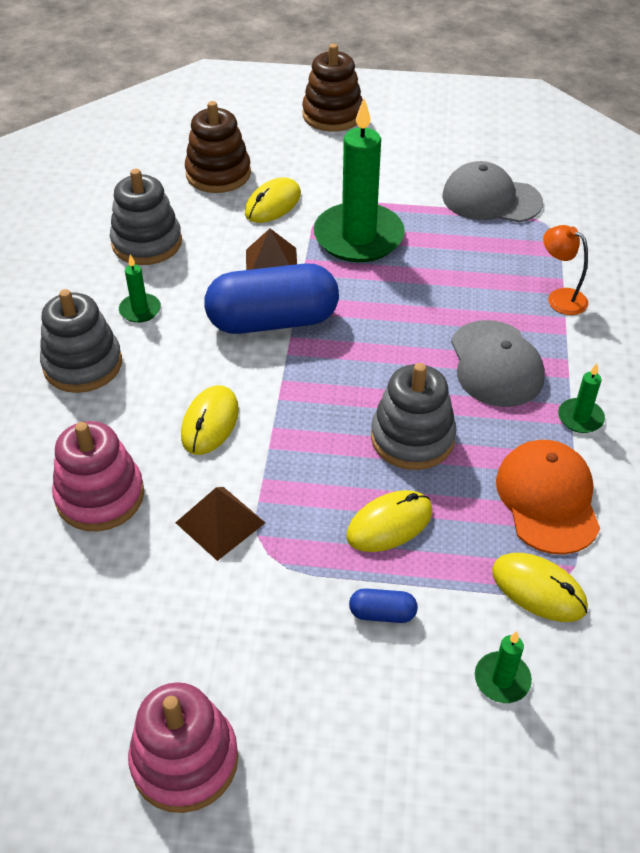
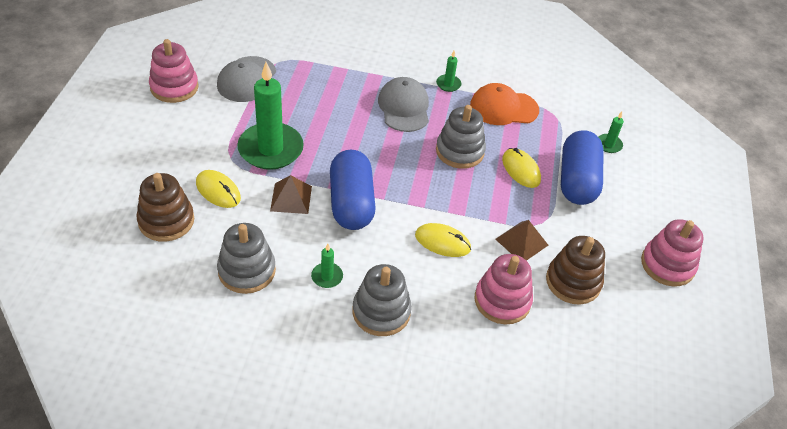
camera: 90 degrees left, 0 degrees up
(332, 115) = (107, 143): brown stacking toy -> brown stacking toy (573, 282)
(382, 613) = (577, 180): blue capsule -> blue capsule, size x2.49
(449, 144) = (174, 87): none -> pink stacking toy
(496, 364) = (404, 107): grey cap -> grey cap turned 90 degrees counterclockwise
(538, 589) = (559, 123): yellow mouse -> none
(560, 298) = (351, 70): orange lamp -> none

